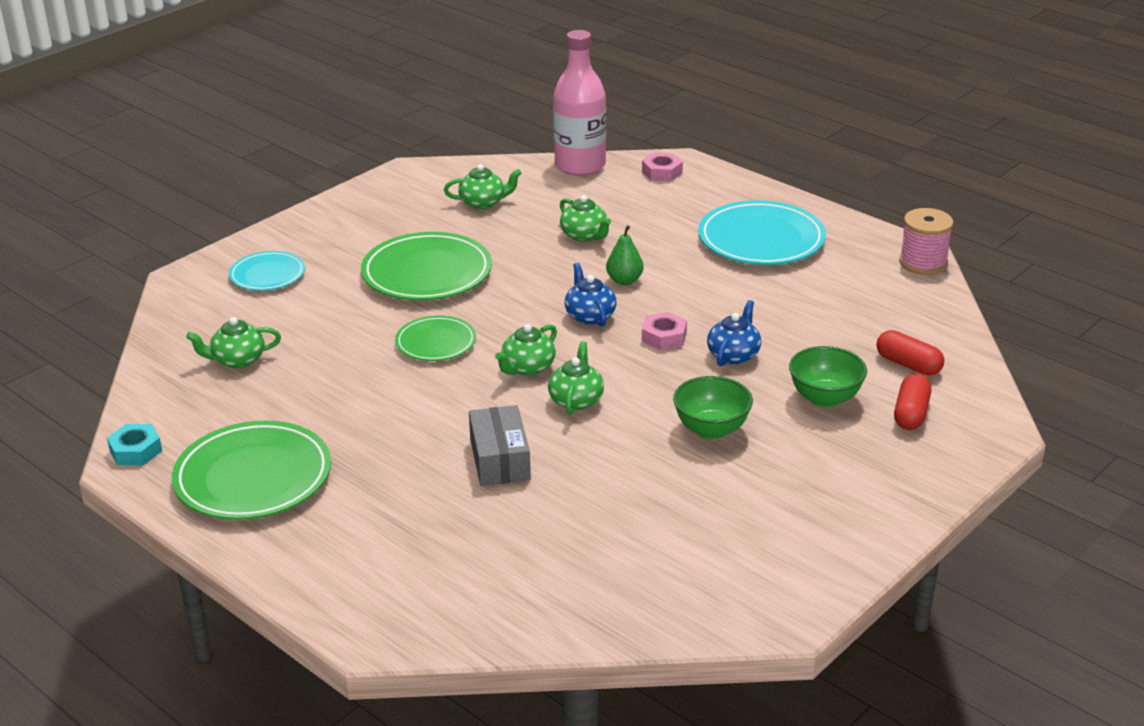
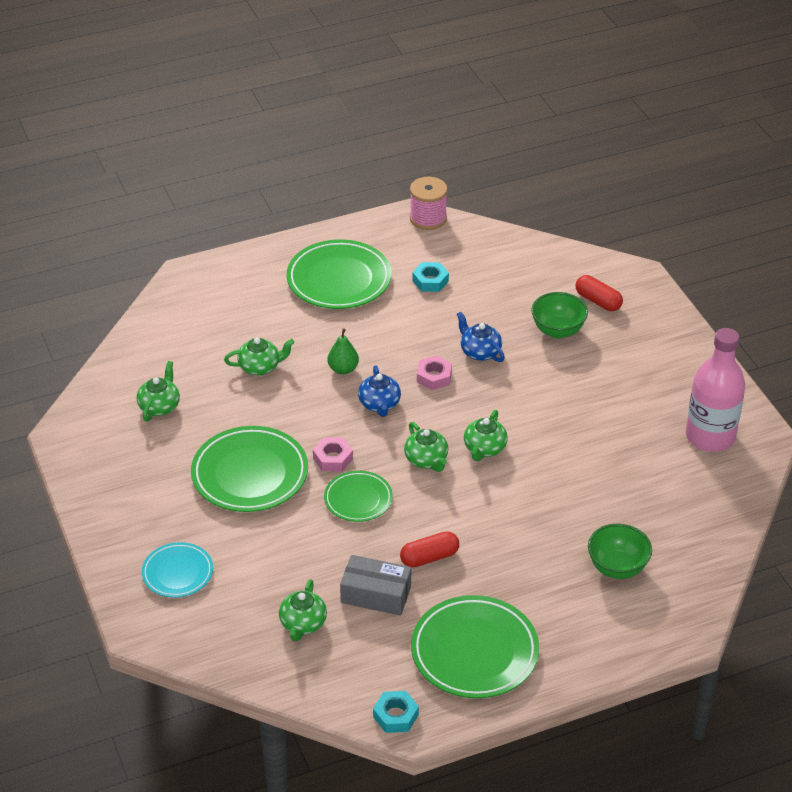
camera: 65 degrees left, 10 degrees up
(500, 459) = (532, 510): grey box -> grey box (376, 594)
(576, 400) = (484, 448): green teapot -> green teapot turned 105 degrees counterclockwise
(580, 166) = (144, 330): pink bottle -> pink bottle (710, 436)
(590, 316) = (379, 404): blue teapot -> blue teapot turned 105 degrees counterclockwise
(662, 172) = (194, 290): pink nut -> pink nut (333, 458)
(711, 430) = (560, 396): green bowl -> green bowl (617, 568)
(761, 240) = (339, 279): turquoise plate -> green plate
(819, 292) = (430, 281): none -> turquoise nut
(908, 364) = (544, 278): red capsule -> red capsule (429, 557)

